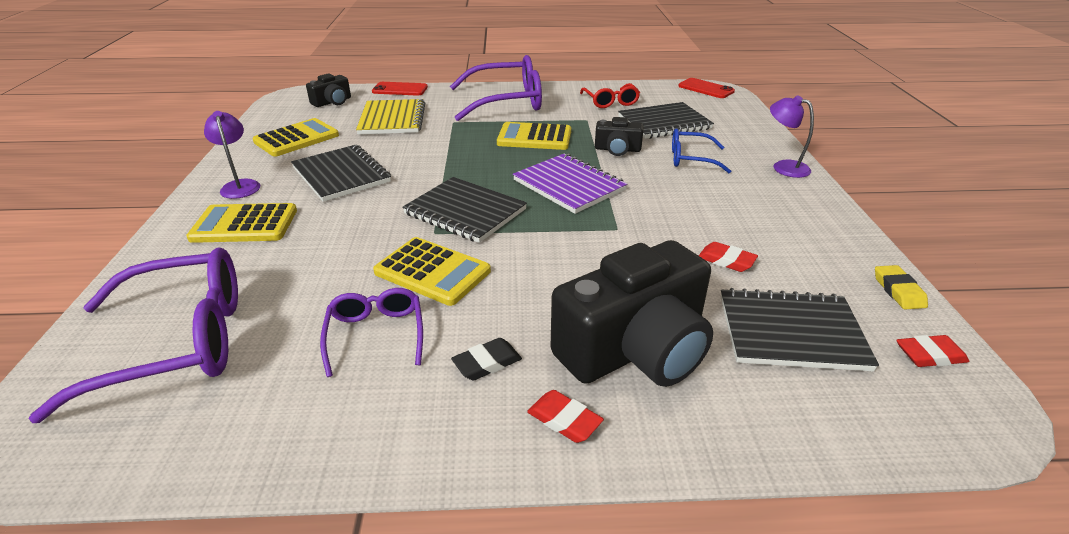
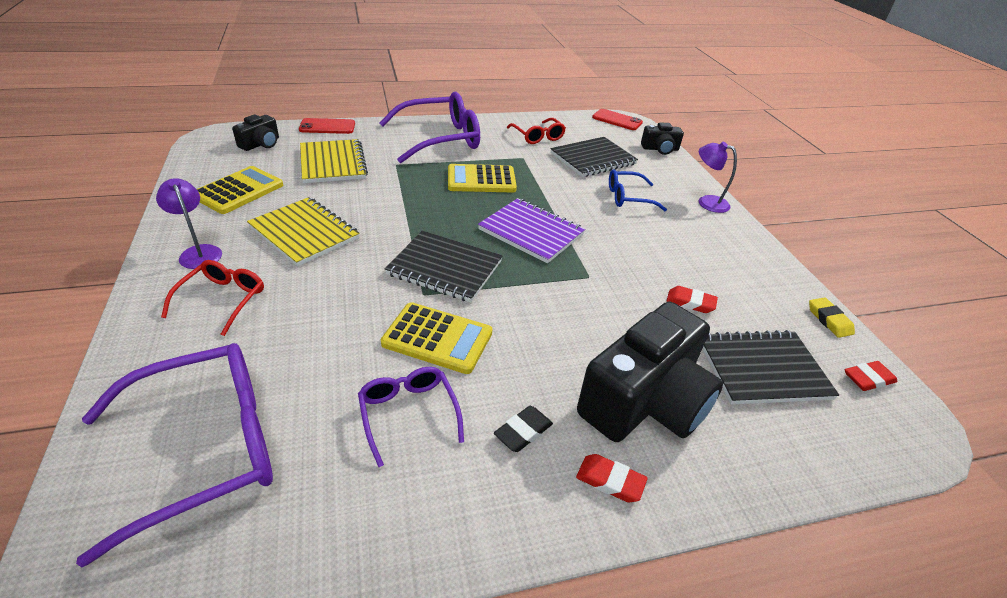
camera: 15 degrees left, 5 degrees up
(244, 224) = (222, 300): yellow calculator -> red glasses
(341, 175) = (304, 233): black notebook -> yellow notebook
(617, 149) = (561, 190): black camera -> black camera (660, 149)

